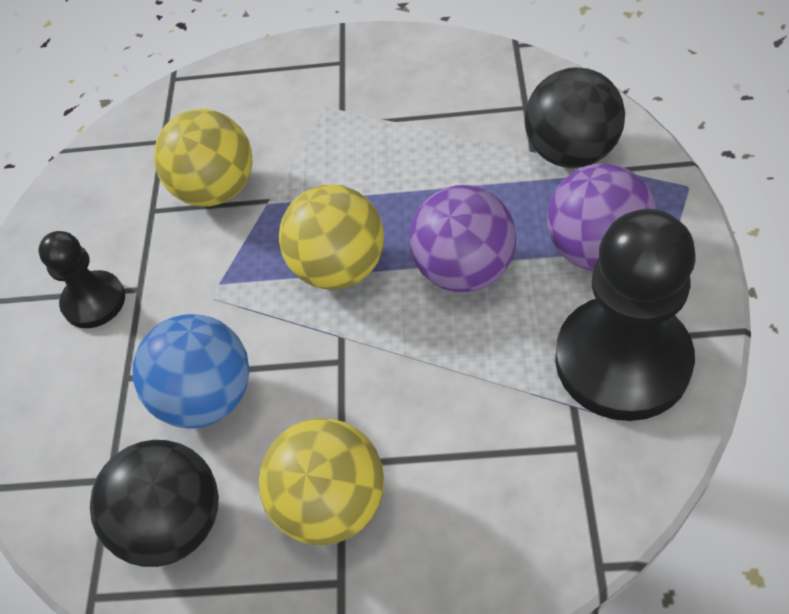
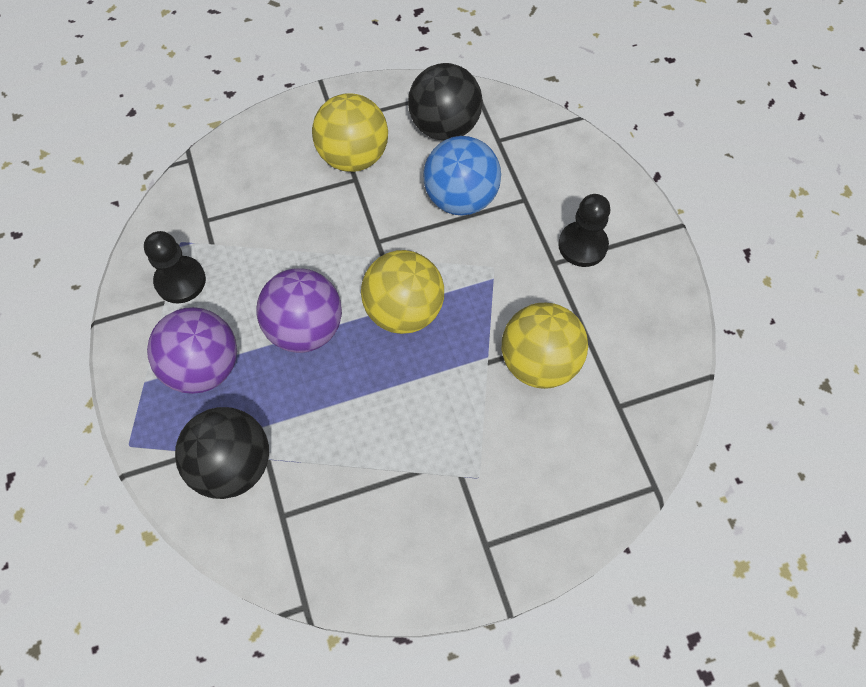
camera: 155 degrees right, 10 degrees up
(622, 361) = (180, 281): black pawn -> black pawn, size x0.53

